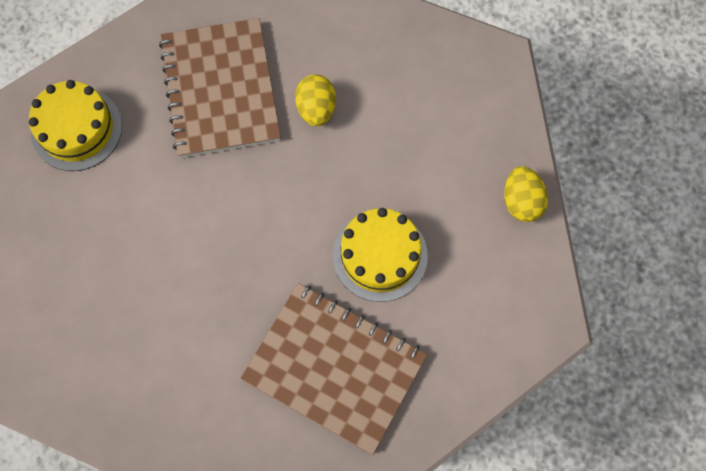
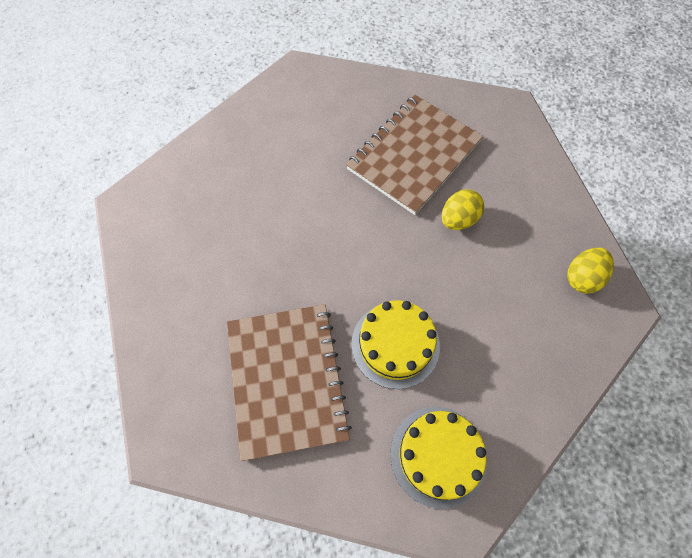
camera: 50 degrees right, 5 degrees down
(76, 129) = (313, 103): yellow cake -> yellow cake (438, 455)
(521, 202) = (533, 415): yellow egg -> yellow egg (582, 277)

